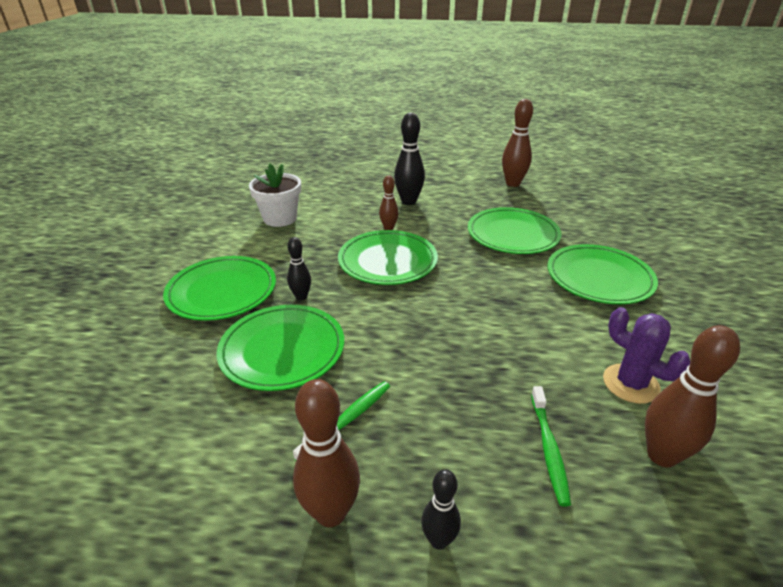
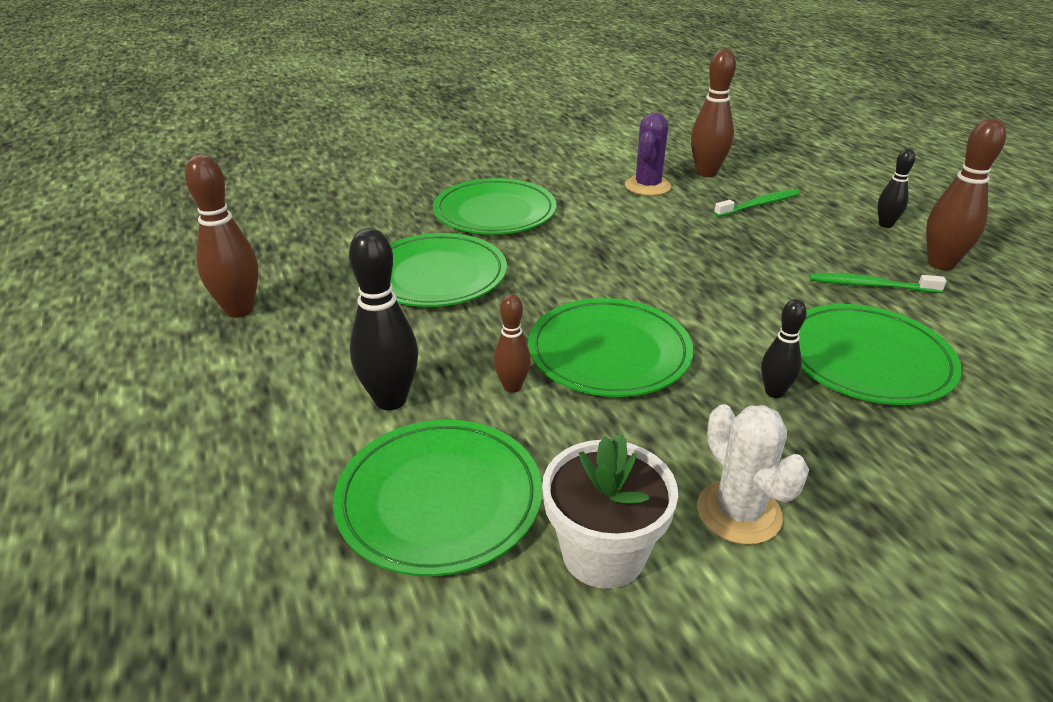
camera: 120 degrees left, 0 degrees up
(222, 291) = (870, 480): green plate -> green plate (439, 499)
(256, 250) = (739, 512): none -> white cactus

